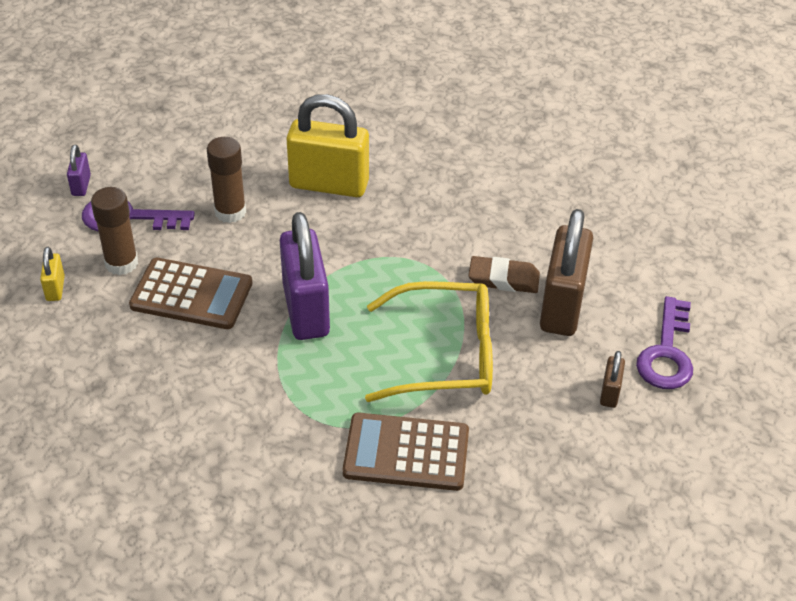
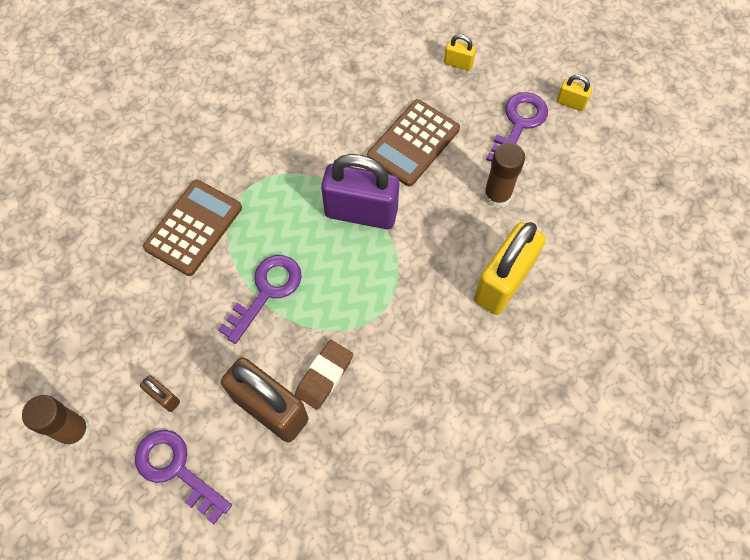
camera: 115 degrees right, 20 degrees up
(81, 185) = (570, 103): purple padlock -> yellow padlock
(121, 263) = (467, 108): brown glue stick -> brown glue stick (75, 431)
(445, 355) = (266, 291): yellow glasses -> purple key

